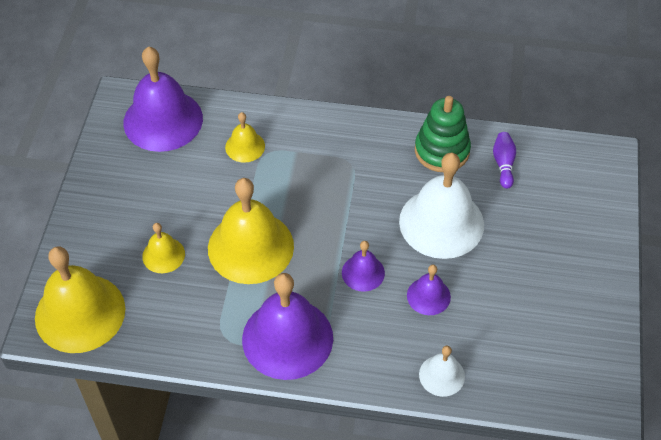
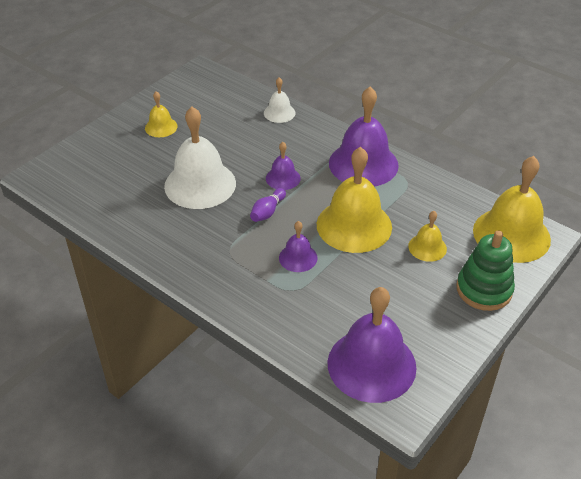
camera: 150 degrees left, 10 degrees down
(245, 146) = (308, 304): yellow bell -> yellow bell (161, 127)
(428, 296) = (250, 150): purple bell -> purple bell (298, 257)
(442, 151) = (149, 229): green stacking toy -> green stacking toy (484, 290)
(503, 164) = (115, 201): purple bowling pin -> purple bowling pin (267, 212)

